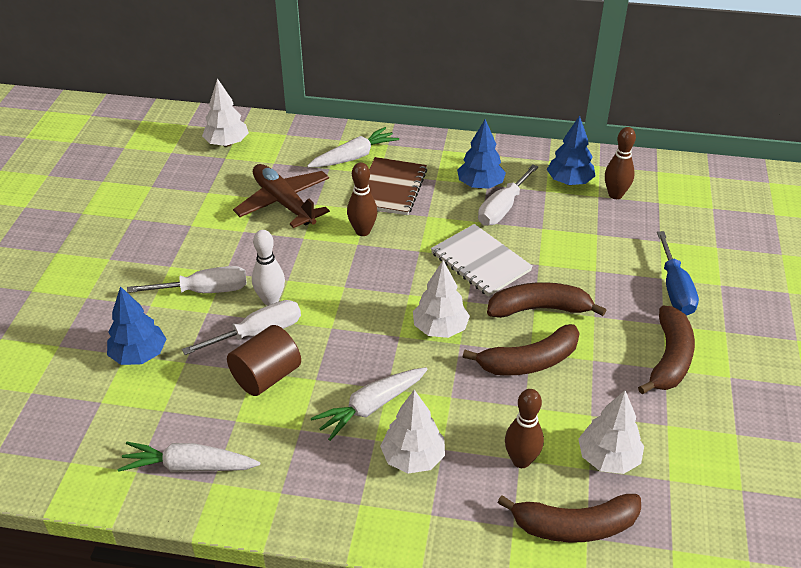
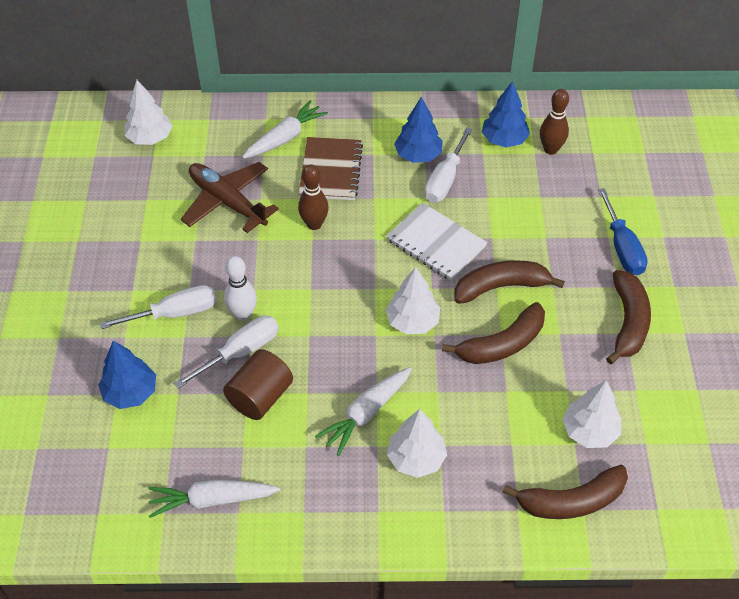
camera: 10 degrees left, 10 degrees up
(521, 460) = (513, 445): brown bowling pin -> none

